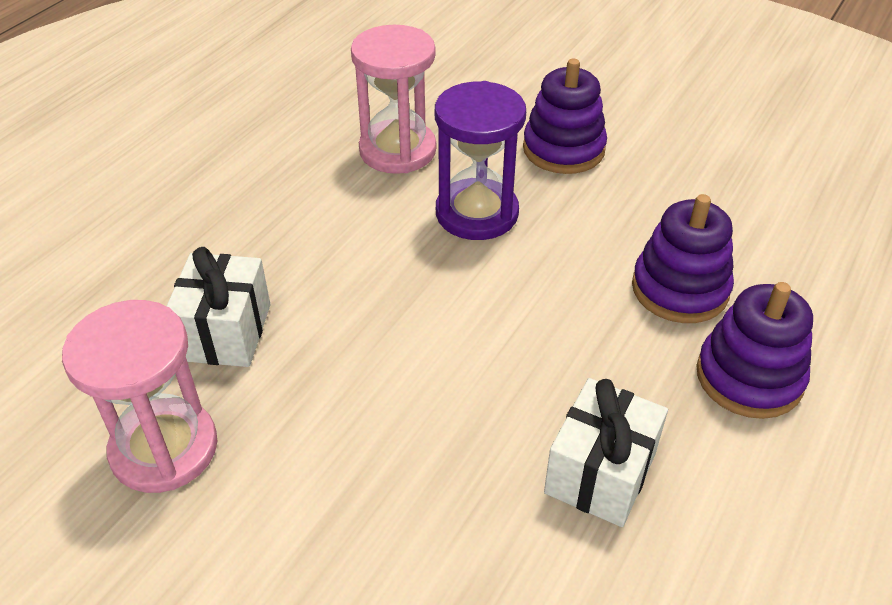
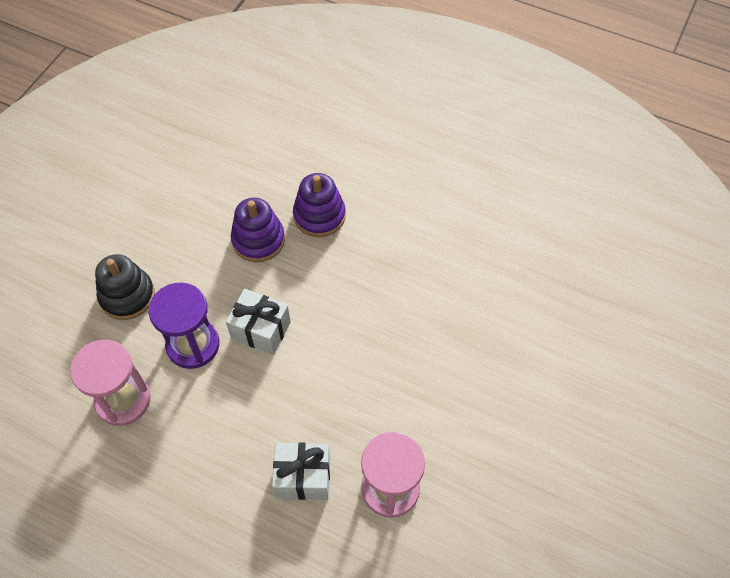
camera: 95 degrees left, 15 degrees up
(563, 149) = (127, 296): purple stacking toy -> black stacking toy
(600, 473) = (383, 281): white gift -> white gift (260, 330)

